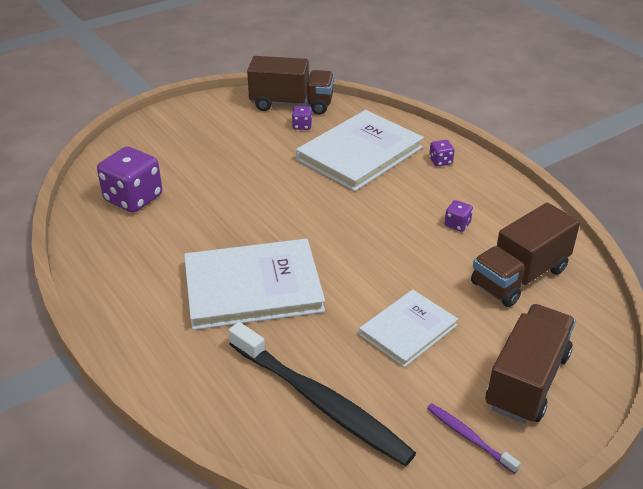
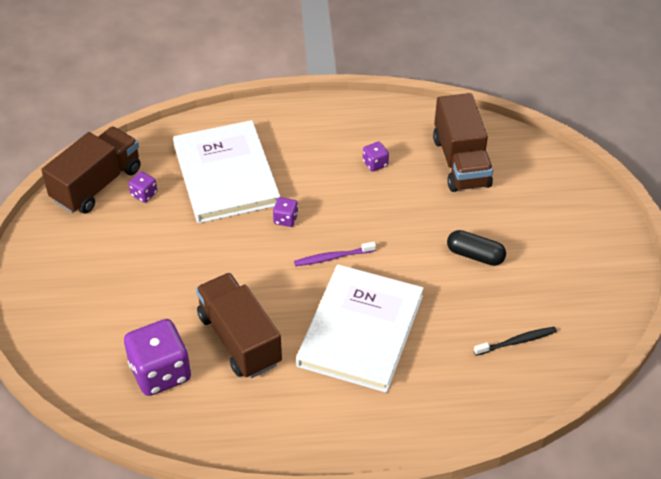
camera: 60 degrees left, 10 degrees up
(321, 402) = (517, 341): black toothbrush -> black toothbrush, size x0.45
(408, 330) = (475, 255): white book -> black capsule
(440, 161) = (283, 129): purple dice -> purple dice (285, 219)
(468, 437) = (595, 274): purple toothbrush -> purple toothbrush (332, 257)
(527, 380) = (564, 217): brown truck -> brown truck (239, 339)

